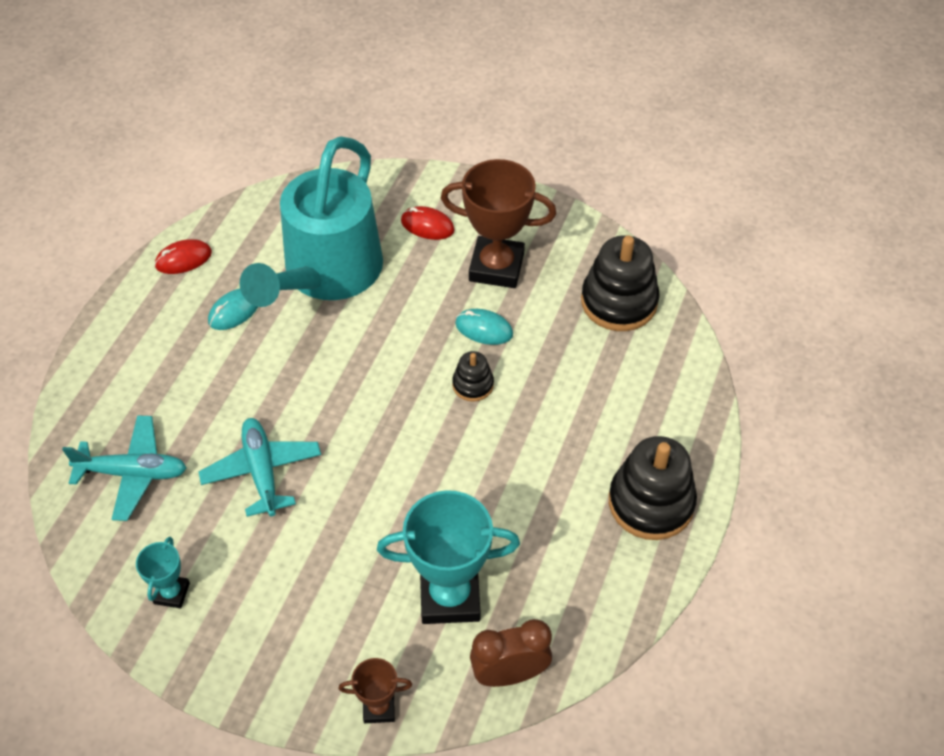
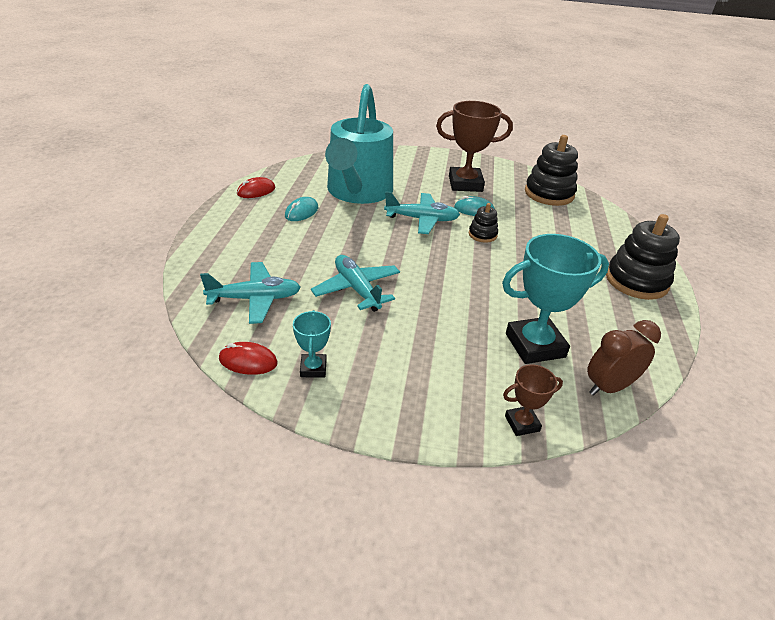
camera: 15 degrees left, 15 degrees down
(398, 343) = (422, 219): none -> turquoise plane
(427, 225) = (412, 169): red mouse -> red mouse (248, 361)

